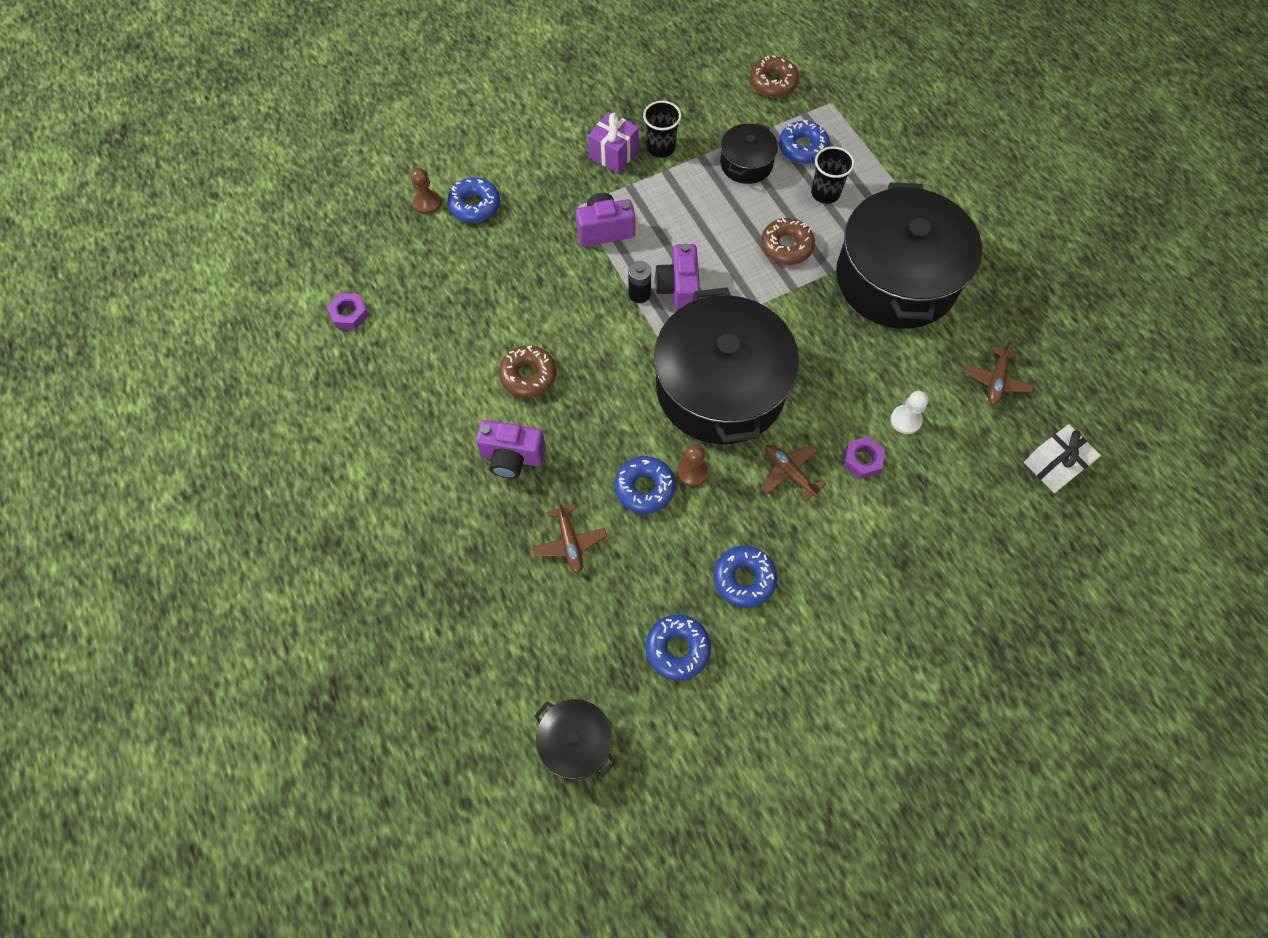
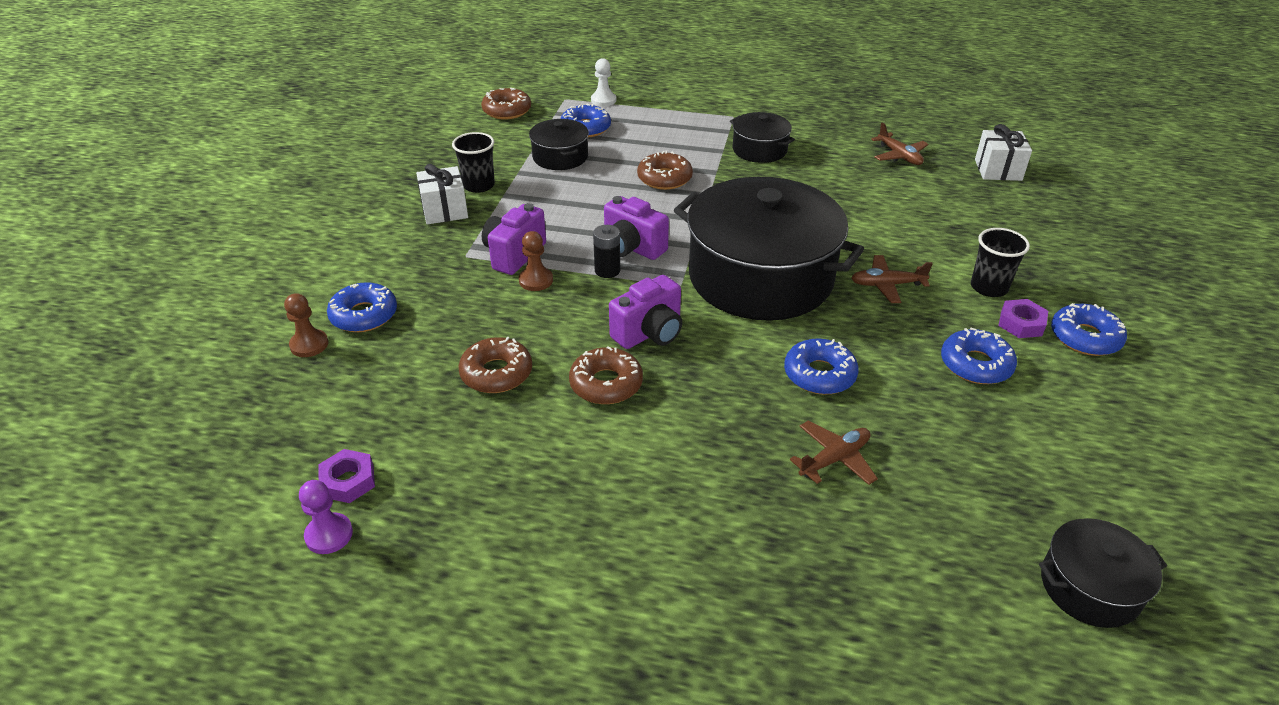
camera: 50 degrees left, 25 degrees down
(310, 338) = (329, 535): none -> purple pawn
(487, 313) = (496, 373): none -> brown donut
(512, 457) = (689, 447): purple camera -> purple camera (649, 333)
(570, 543) = (834, 459): brown plane -> brown plane turned 60 degrees counterclockwise
(614, 154) = (445, 210): purple gift -> white gift
(677, 649) = (1023, 447): blue donut -> blue donut (1085, 337)
(692, 471) = (831, 337): brown pawn -> brown pawn (536, 280)
(825, 193) = (641, 139): black cup -> black cup (989, 287)
(862, 460) = (911, 244): purple nut -> purple nut (1021, 323)
(896, 278) = (759, 150): black pot -> black pot, size x0.46
(905, 420) = (893, 207): white pawn -> white pawn (603, 100)

